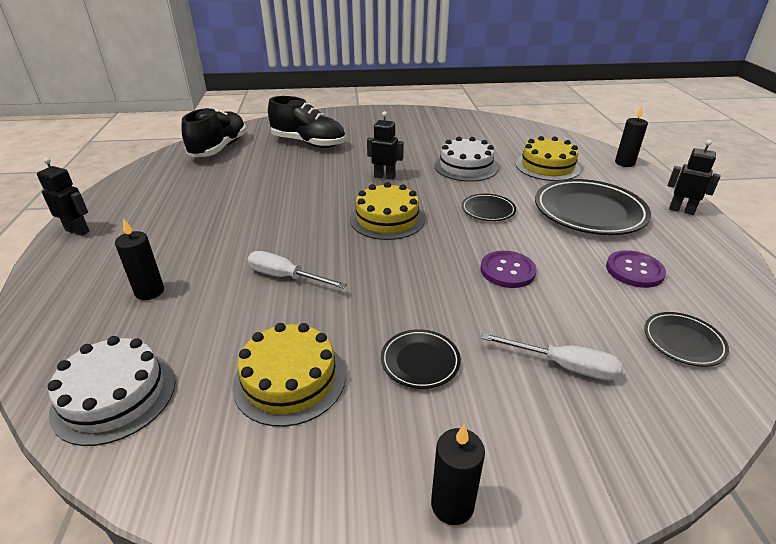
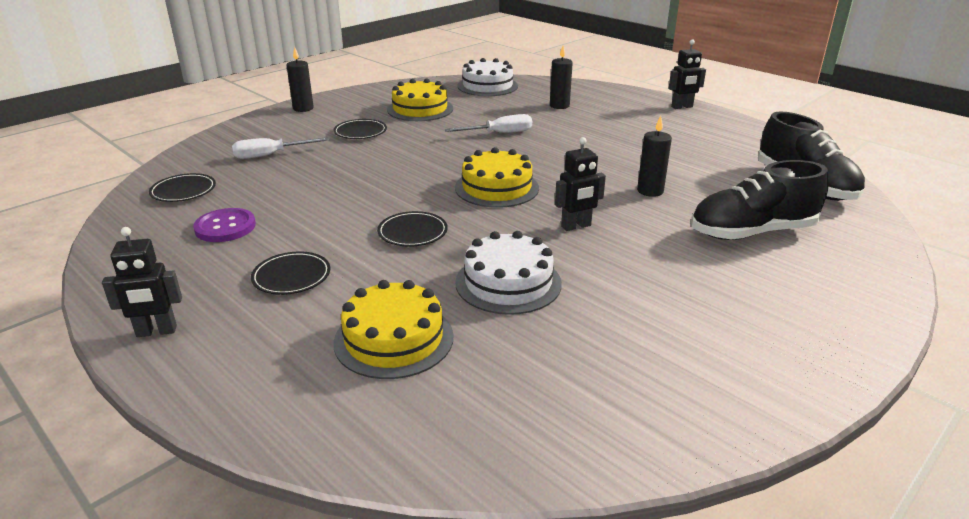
camera: 140 degrees right, 5 degrees down
(507, 271) = (344, 188): purple button -> none
(589, 211) = (291, 277): black plate -> black plate, size x0.50
(624, 163) = (257, 417): black candle -> black candle (650, 191)

